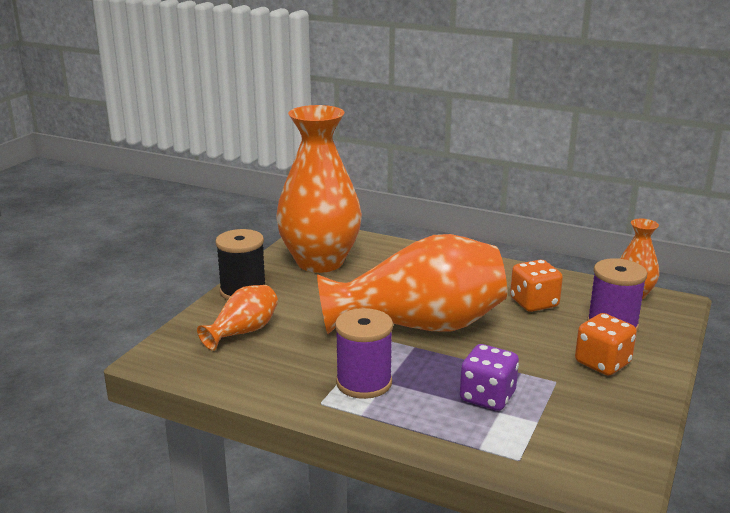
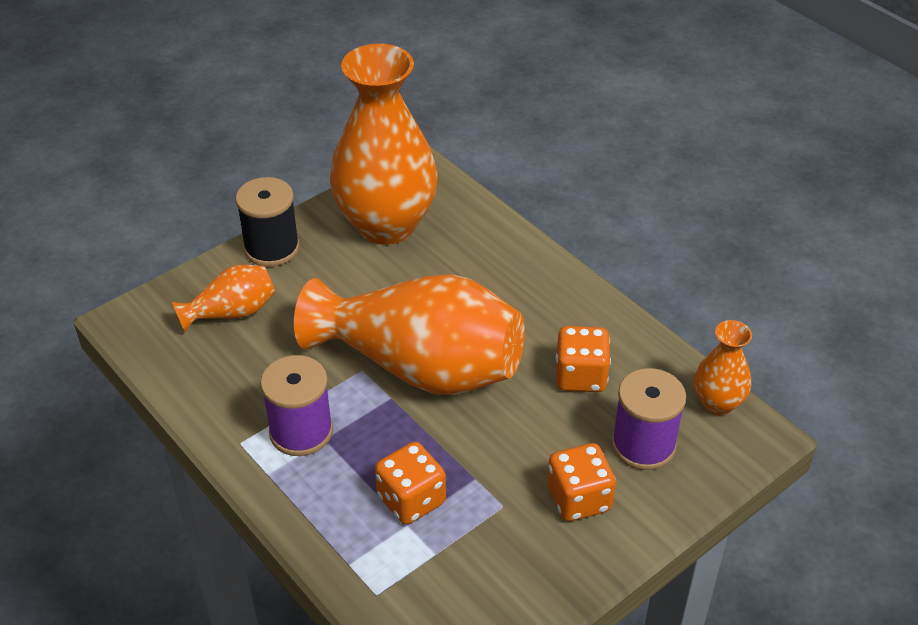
camera: 25 degrees right, 20 degrees up
(487, 397) = (411, 500): purple dice -> orange dice

